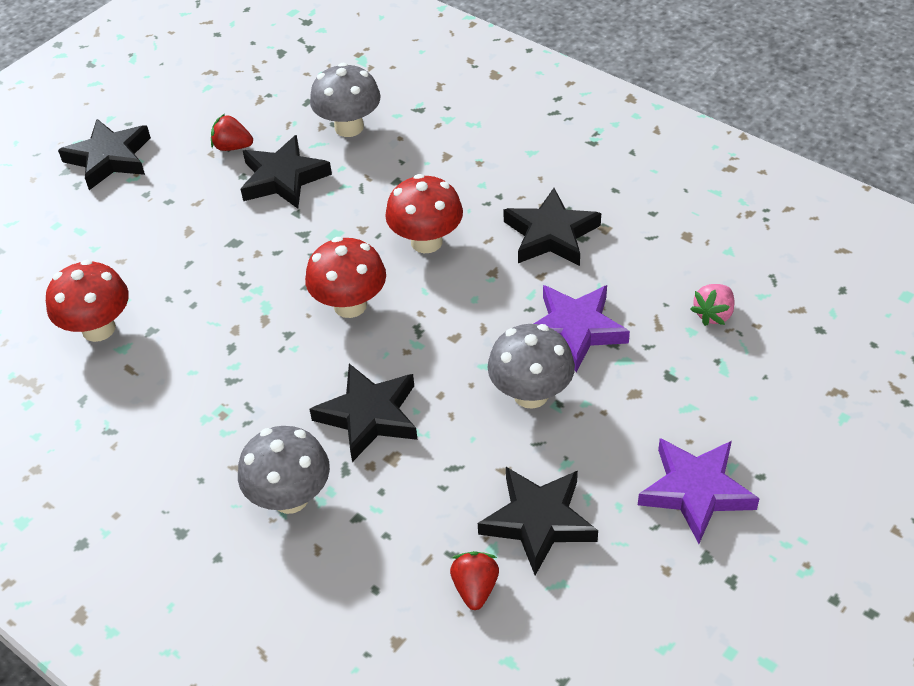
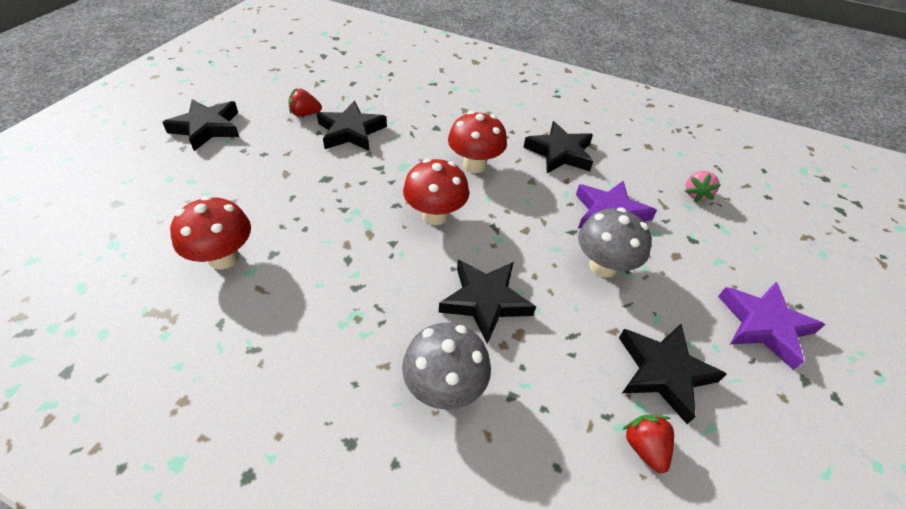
camera: 20 degrees left, 0 degrees up
(349, 127) = (388, 96): grey mushroom -> none

